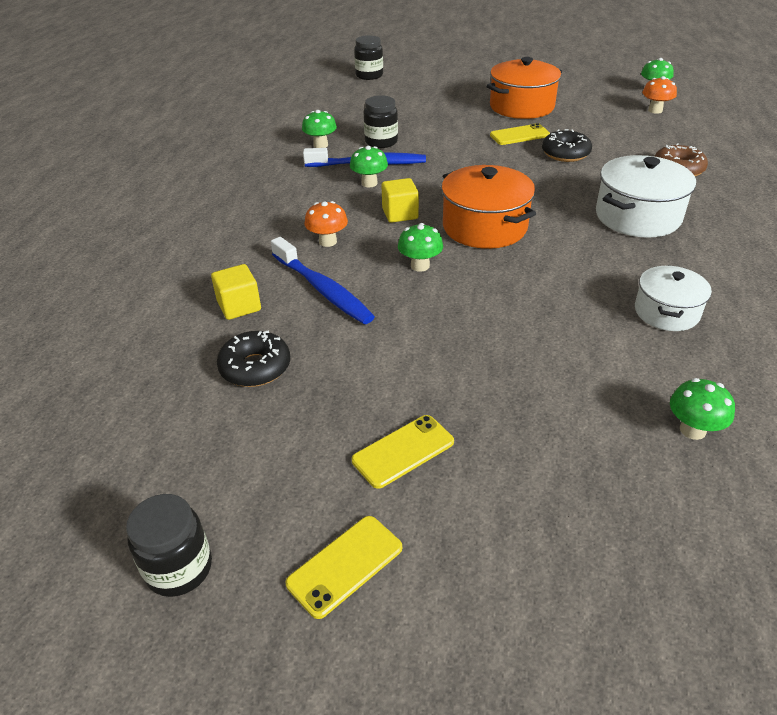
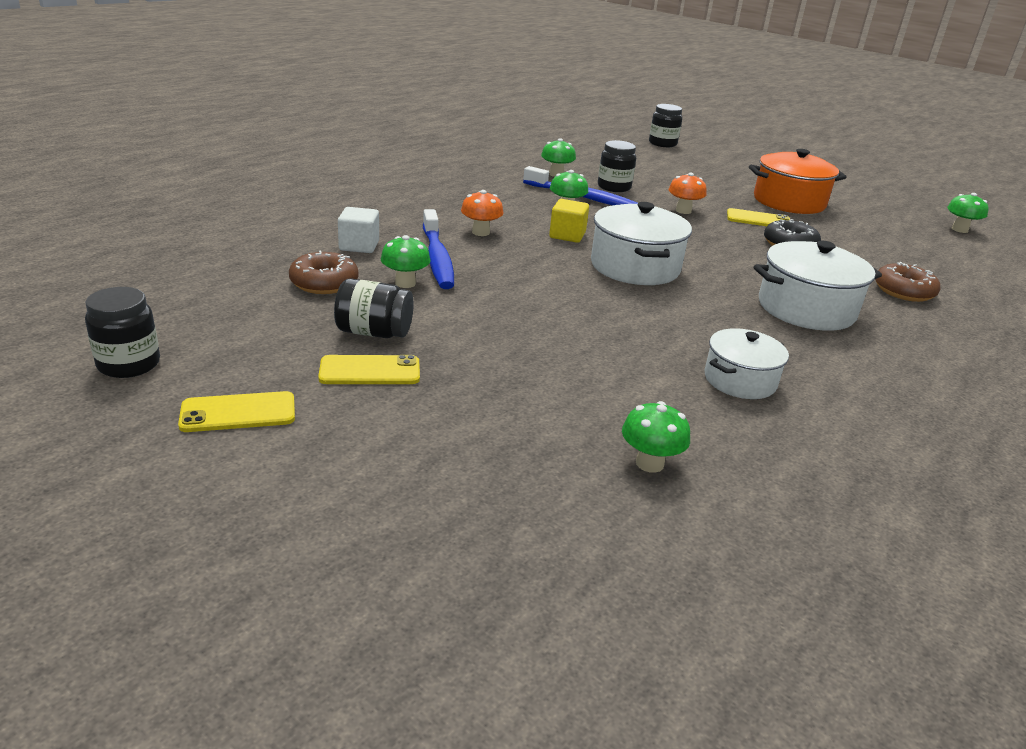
camera: 25 degrees right, 10 degrees down
(239, 306) = (359, 246): yellow cube -> white cube
(255, 367) = (324, 283): black donut -> brown donut
(360, 404) = (374, 332): none -> black jar
(420, 266) = (539, 271): green mushroom -> green mushroom (405, 283)
(484, 227) = (635, 267): orange pot -> white pot
(655, 110) = (940, 244): orange mushroom -> orange mushroom (683, 211)

